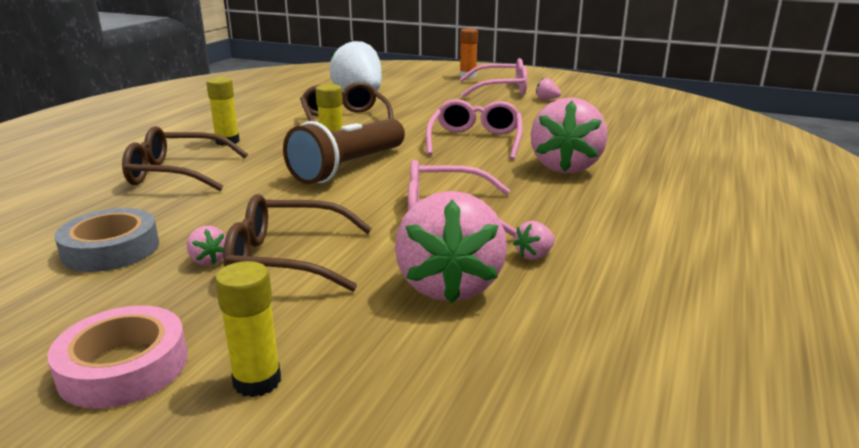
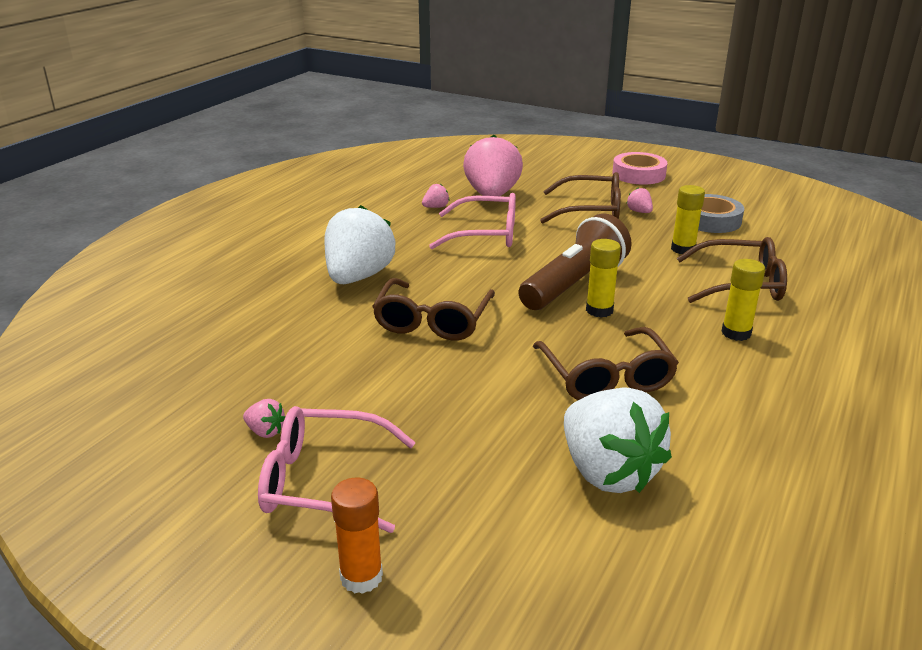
camera: 175 degrees left, 5 degrees up
(257, 381) = (577, 169): yellow glue stick -> yellow glue stick (683, 249)
(475, 140) = (432, 321): pink glasses -> brown glasses
(565, 167) = (358, 277): pink strawberry -> white strawberry

